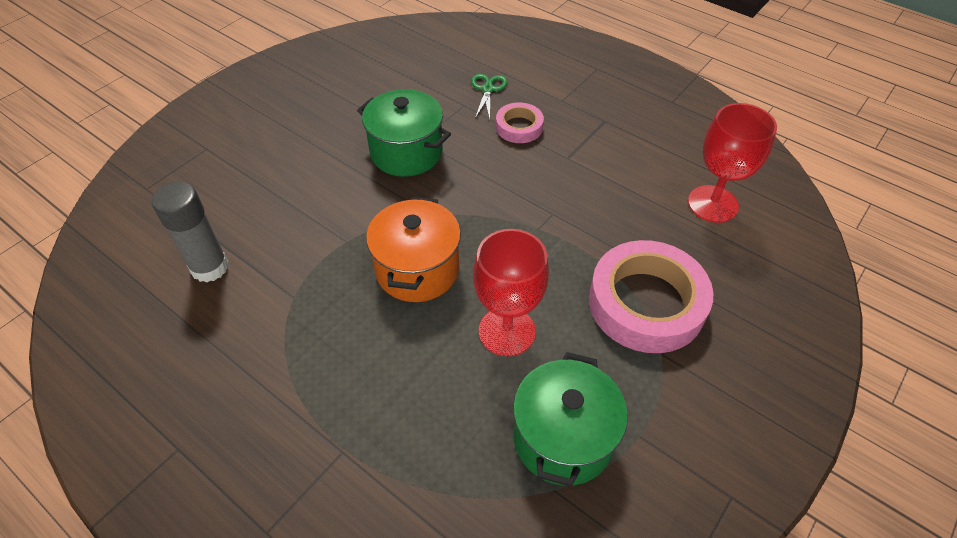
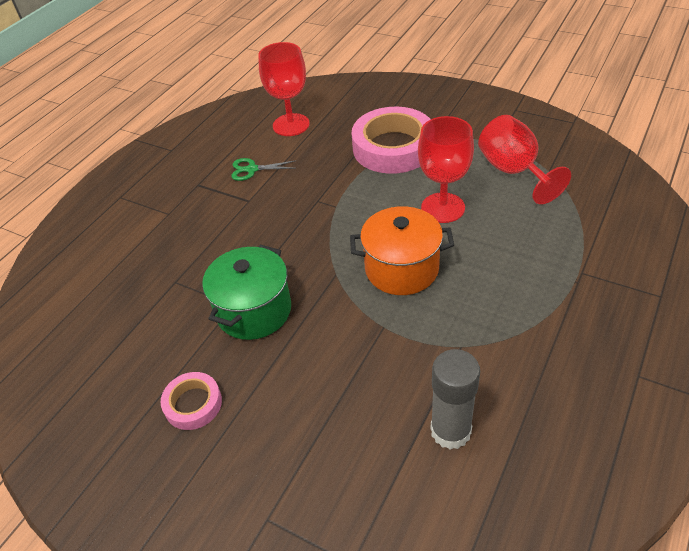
camera: 95 degrees left, 5 degrees down
(488, 89) = (150, 267): green scissors -> green scissors (252, 169)
(519, 127) = (209, 236): pink tape -> pink tape (193, 404)
(563, 438) = (513, 171): green pot -> red goblet

